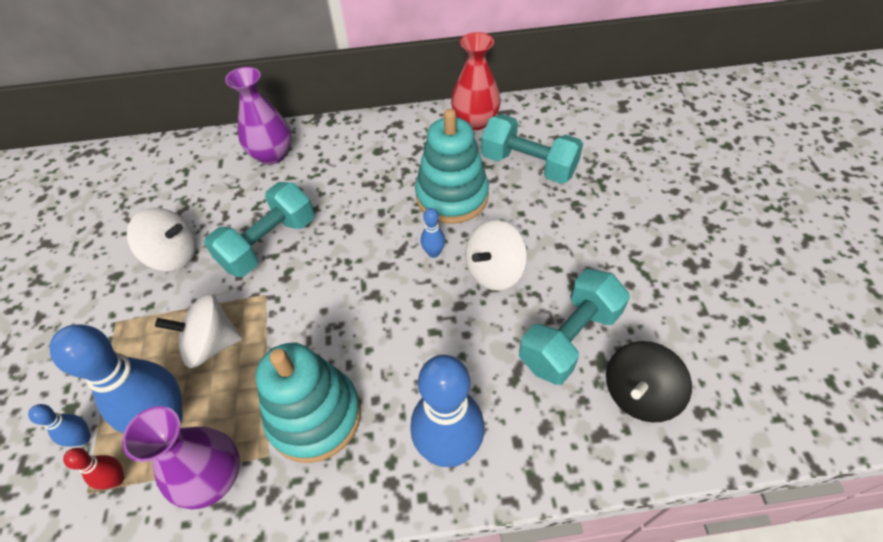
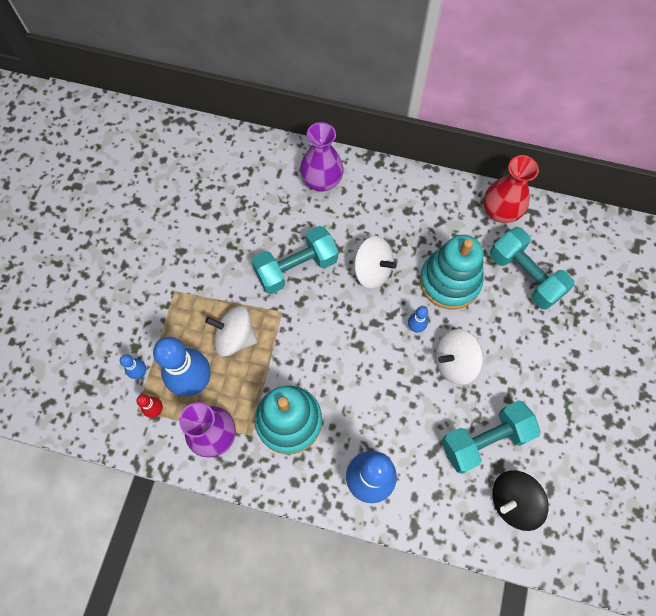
camera: 20 degrees right, 15 degrees up
(174, 255) = (225, 250): white spinning top -> white spinning top (372, 270)

